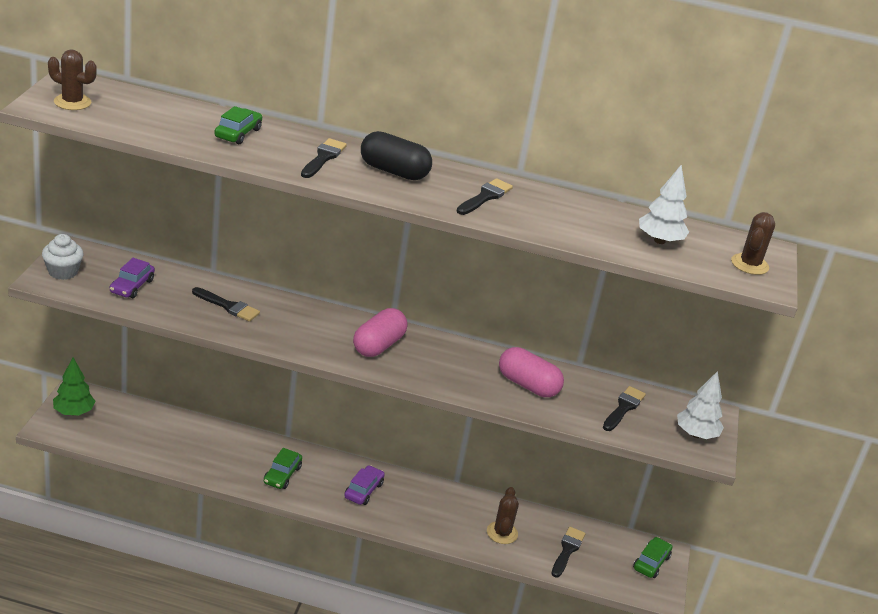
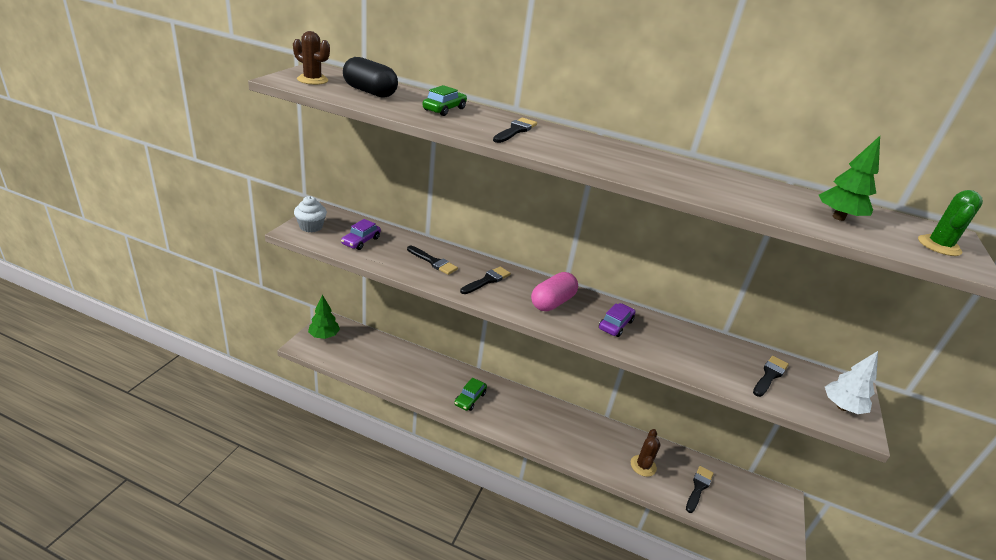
camera: 10 degrees right, 0 degrees up
(363, 490) = (532, 417): purple car -> purple car (615, 325)
(393, 171) = (577, 145): black capsule -> black capsule (370, 92)
(485, 197) = (662, 169): black brush -> black brush (487, 280)
(528, 385) = (681, 347): pink capsule -> none
(651, 562) = (771, 506): green car -> none
(659, 241) = (838, 217): white tree -> green tree
(749, 264) = (939, 246): brown cactus -> green cactus

